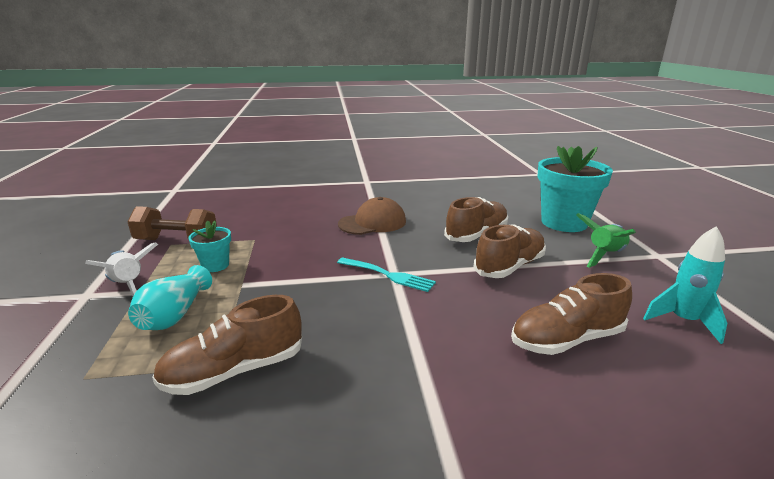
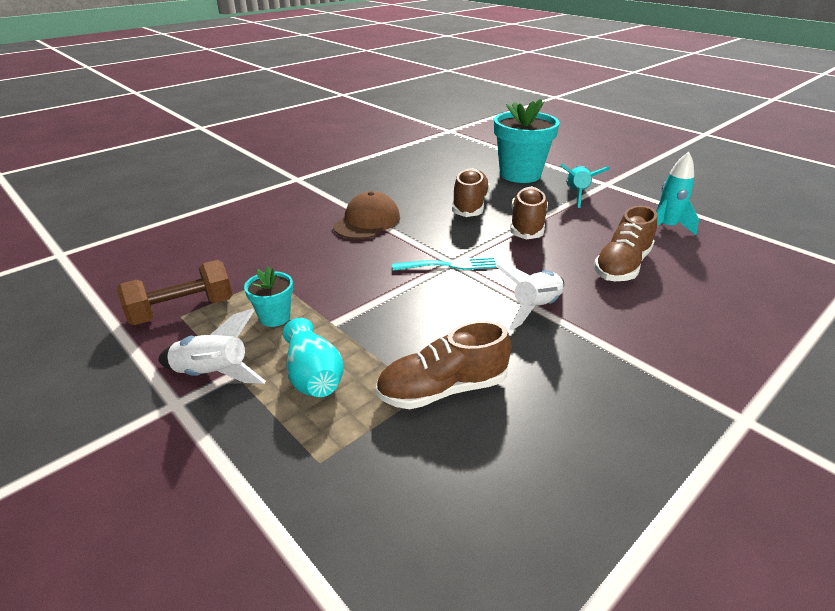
camera: 35 degrees left, 10 degrees up
(235, 371) = (442, 389): brown shoe -> brown shoe turned 45 degrees clockwise
(412, 341) = (535, 308): none -> white rocket
(605, 256) = (576, 194): green rocket -> turquoise rocket

